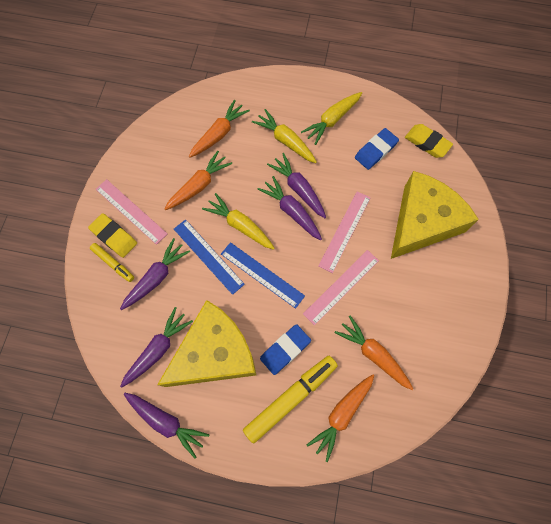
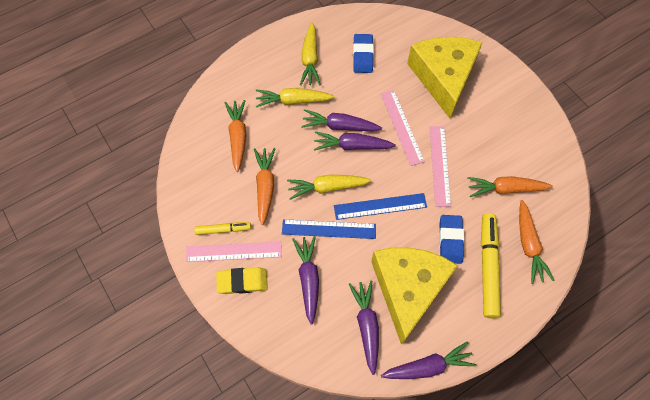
camera: 45 degrees left, 5 degrees down
(113, 263) = (264, 301): yellow marker -> yellow marker (223, 229)
(427, 143) = (390, 22): yellow eraser -> none

